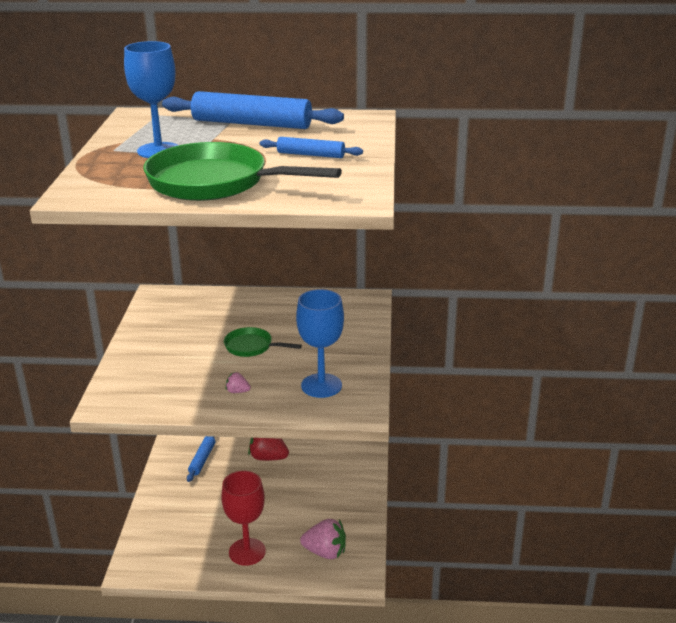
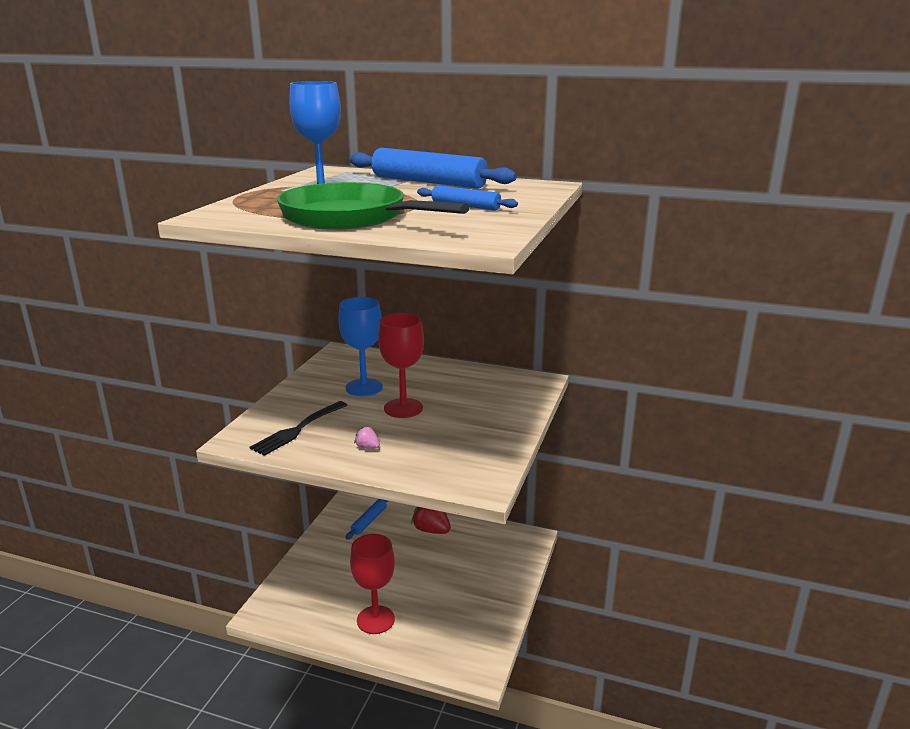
camera: 15 degrees right, 5 degrees down
(160, 384) = (298, 429): none -> black fork
(252, 347) = (403, 408): green pan -> red goblet
(321, 385) = (454, 455): blue goblet -> blue goblet (364, 387)
(325, 552) = (453, 637): pink strawberry -> none

